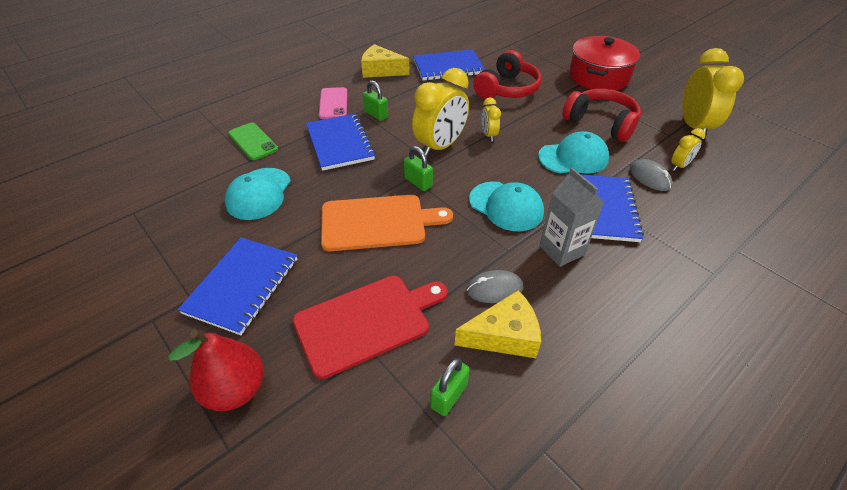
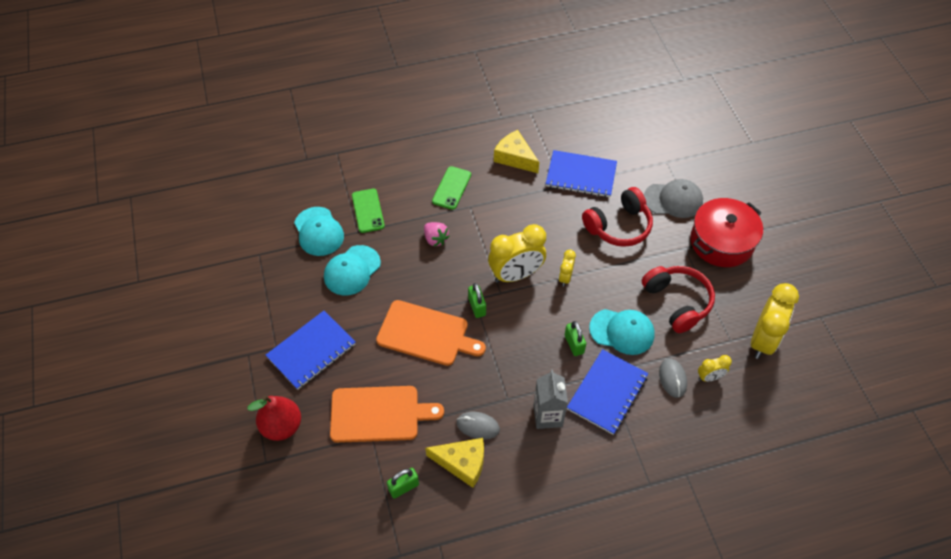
camera: 25 degrees right, 10 degrees up
(333, 103) = (451, 188): pink phone -> green phone
(340, 143) = (435, 239): blue notebook -> pink strawberry
(366, 322) = (379, 414): red cutting board -> orange cutting board
(376, 114) = (482, 215): green padlock -> green padlock (574, 344)
(506, 206) = (532, 358): turquoise cap -> turquoise cap (319, 231)
(537, 63) = (673, 200): none -> grey cap

